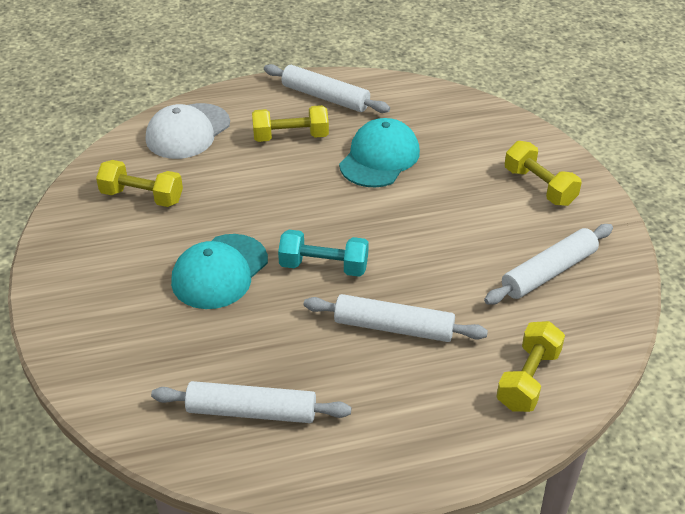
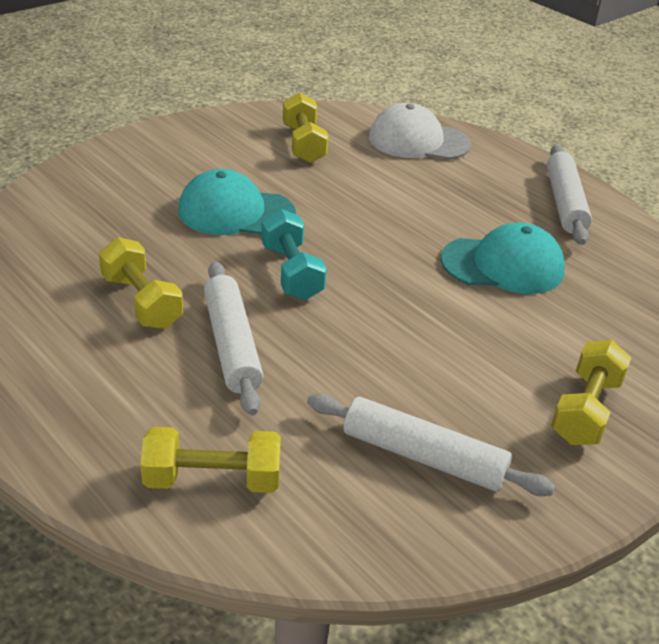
camera: 60 degrees right, 5 degrees down
(252, 411) = (58, 282): white rolling pin -> none
(290, 137) = (474, 199): yellow dumbbell -> yellow dumbbell (141, 302)

